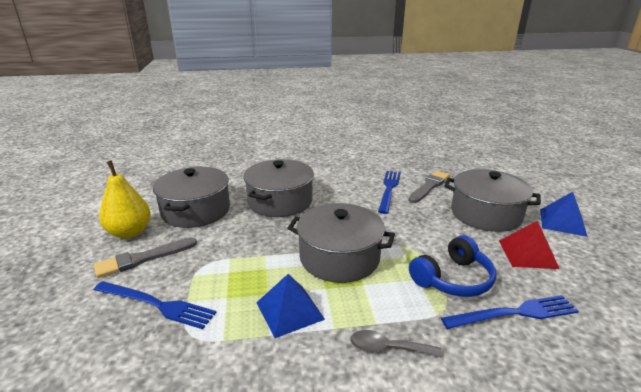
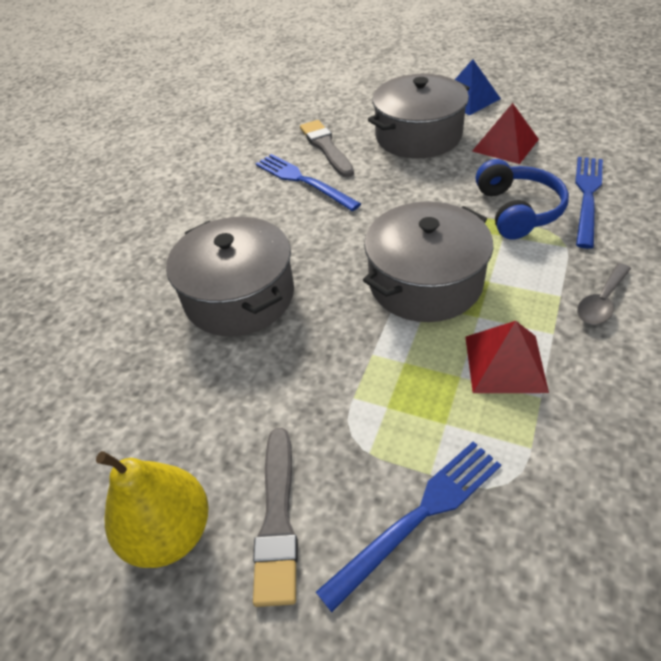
camera: 55 degrees left, 20 degrees up
(196, 210) = (175, 411): grey pot -> none
(289, 310) = (505, 363): blue pyramid -> red pyramid

